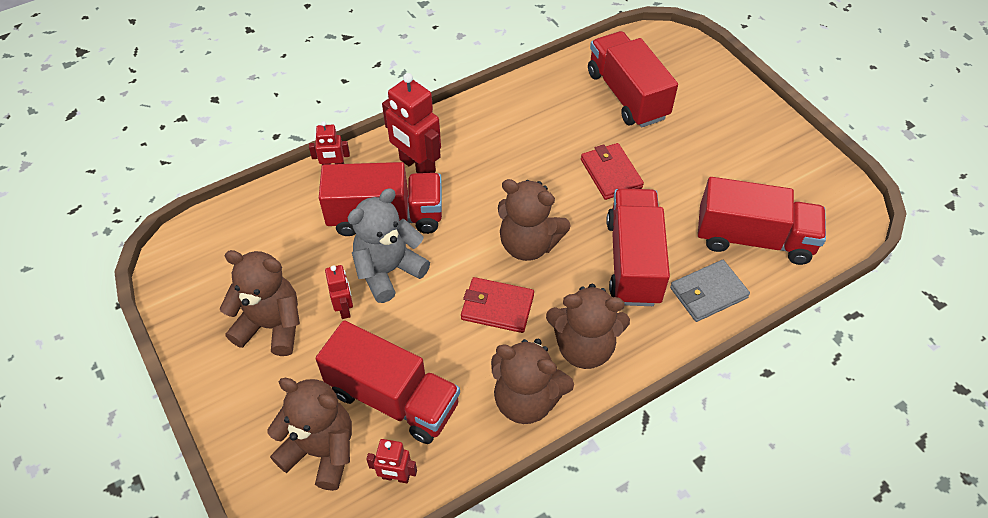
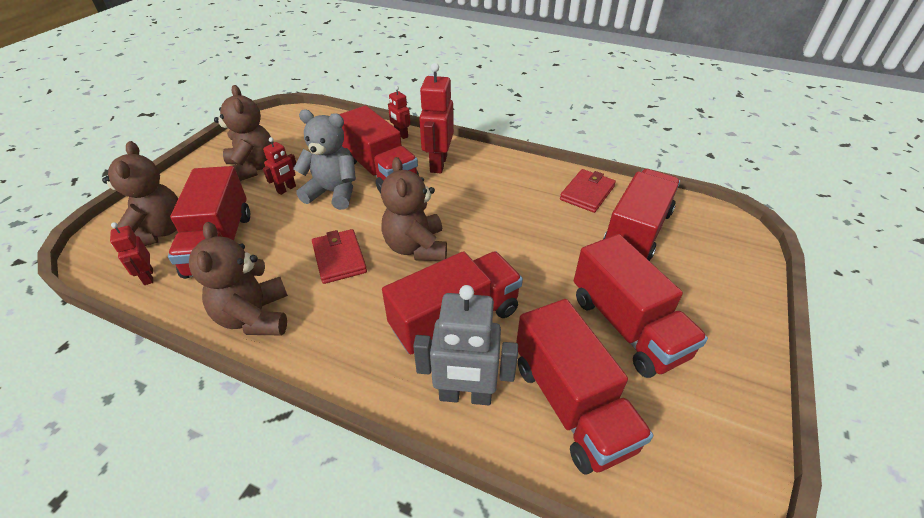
camera: 55 degrees right, 10 degrees down
(584, 347) = (333, 329): brown teddy bear -> none
(611, 173) = (539, 261): red wallet -> red wallet (587, 193)
(708, 293) = (465, 395): grey wallet -> grey robot
(712, 166) = (626, 326): none -> red truck

